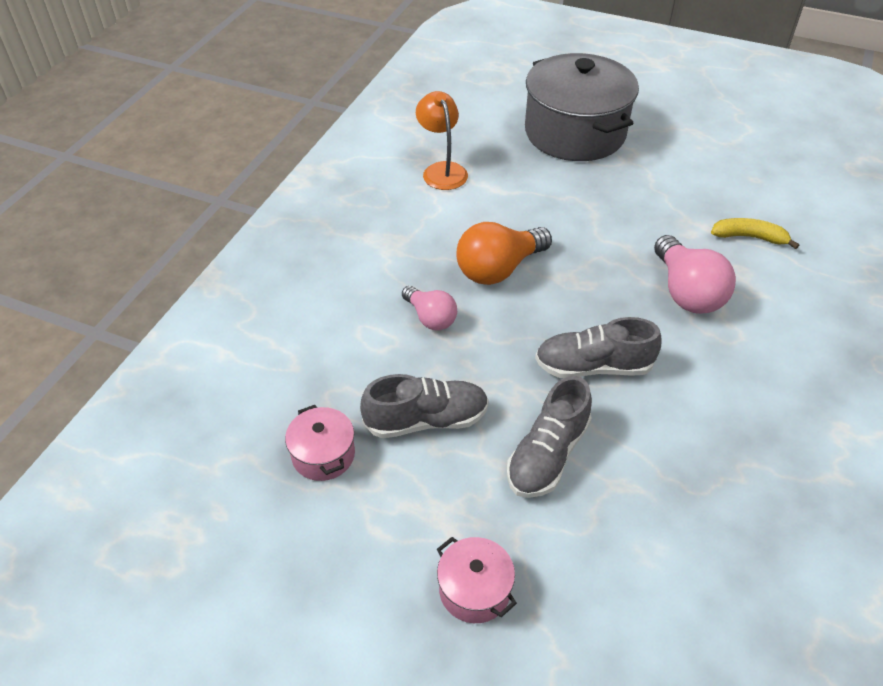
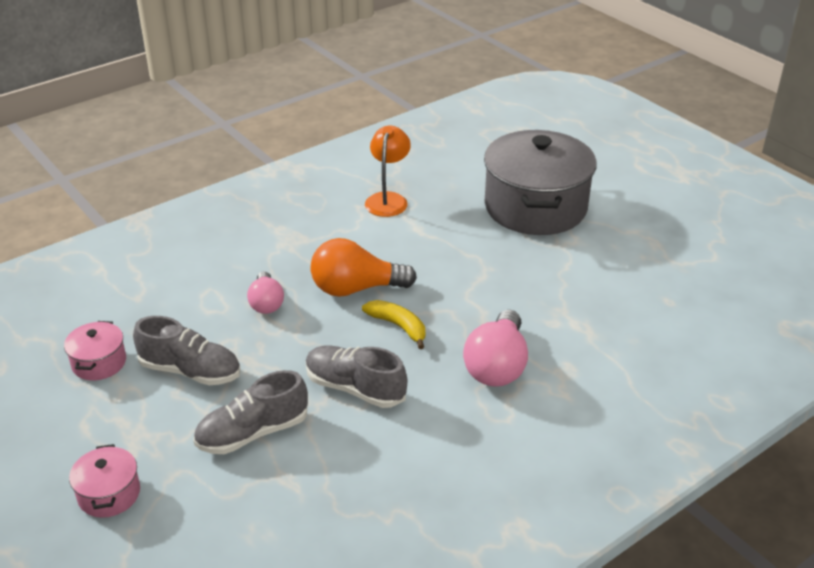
camera: 30 degrees right, 10 degrees down
(749, 237) = (606, 346): yellow banana -> yellow banana (398, 326)

